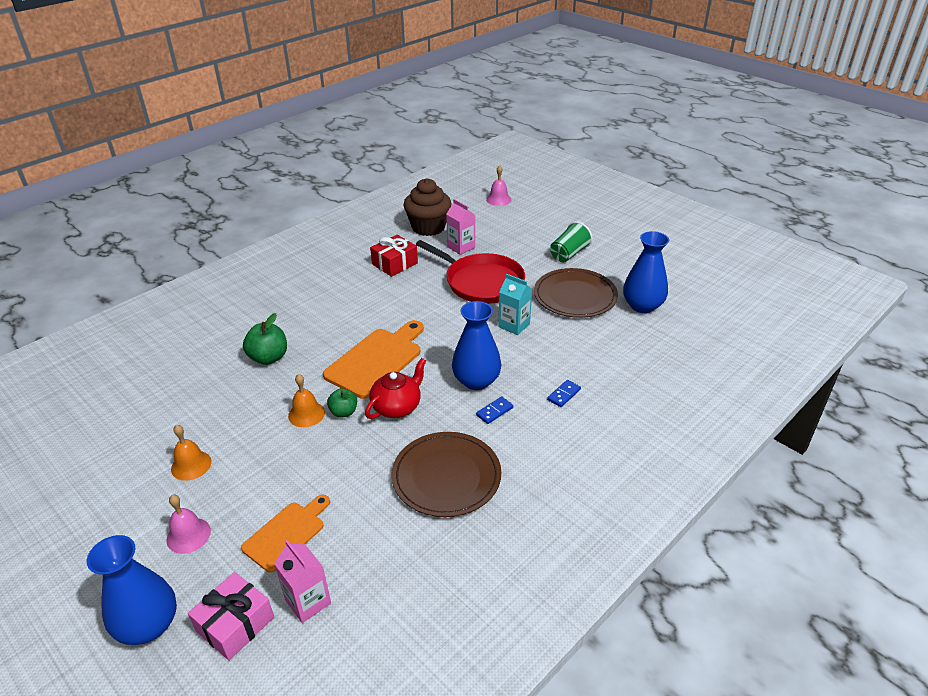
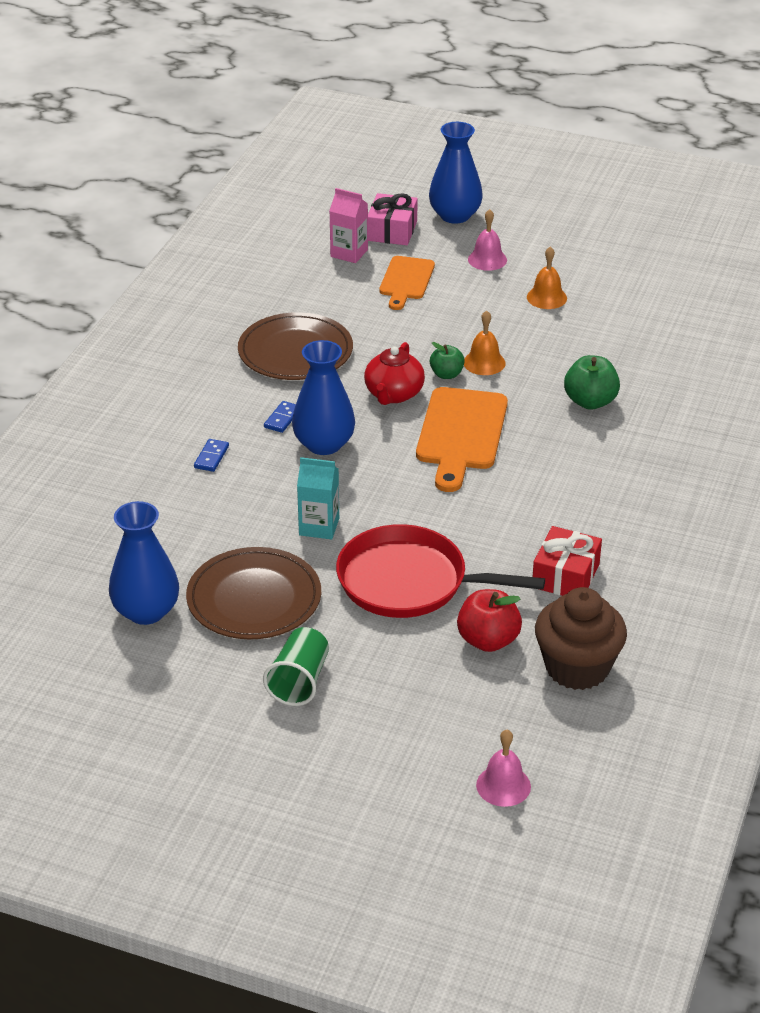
camera: 155 degrees right, 0 degrees up
(461, 247) = (488, 640): pink carton -> red apple

